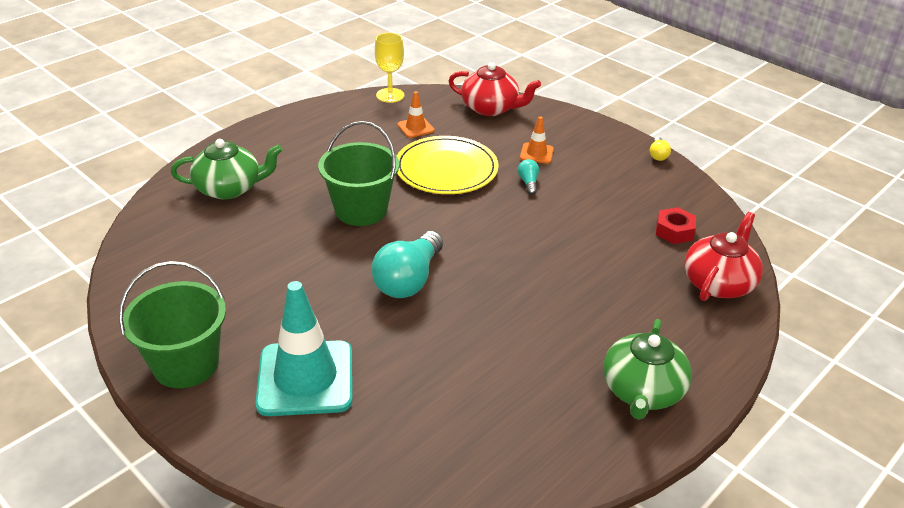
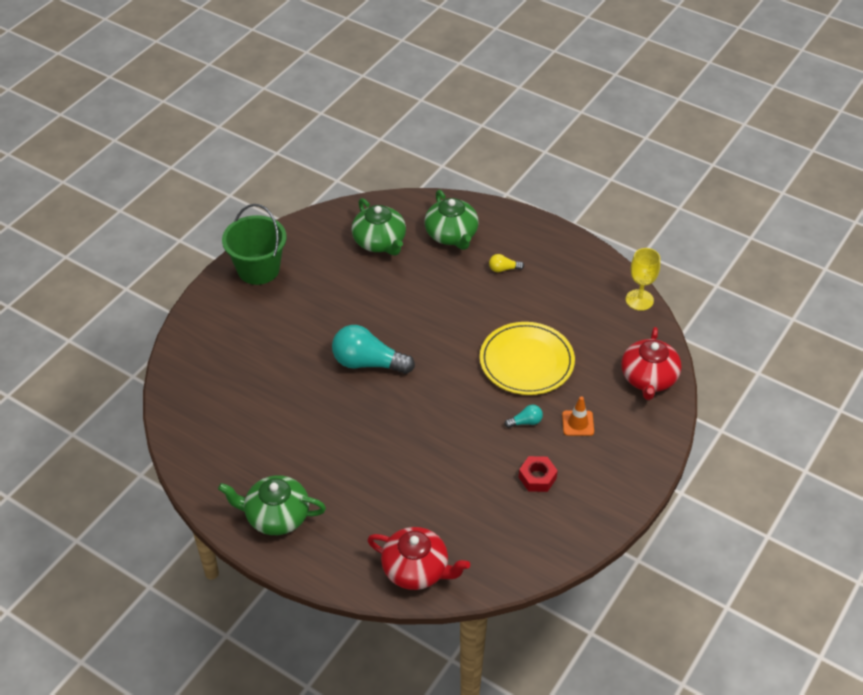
camera: 80 degrees right, 10 degrees up
(205, 244) = (380, 242): none -> green teapot
(305, 378) = (256, 329): turquoise traffic cone -> none
(361, 210) = (448, 318): green bucket -> none
(415, 128) = (588, 329): orange traffic cone -> none
(658, 155) = (613, 522): yellow light bulb -> yellow light bulb (503, 269)
(674, 231) = (484, 536): red nut -> red nut (537, 478)

